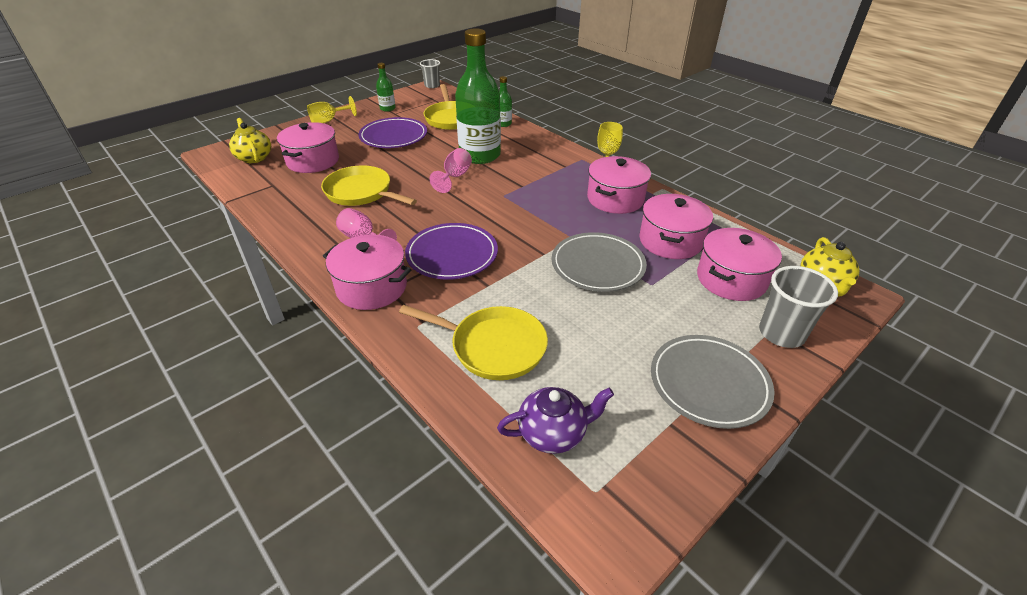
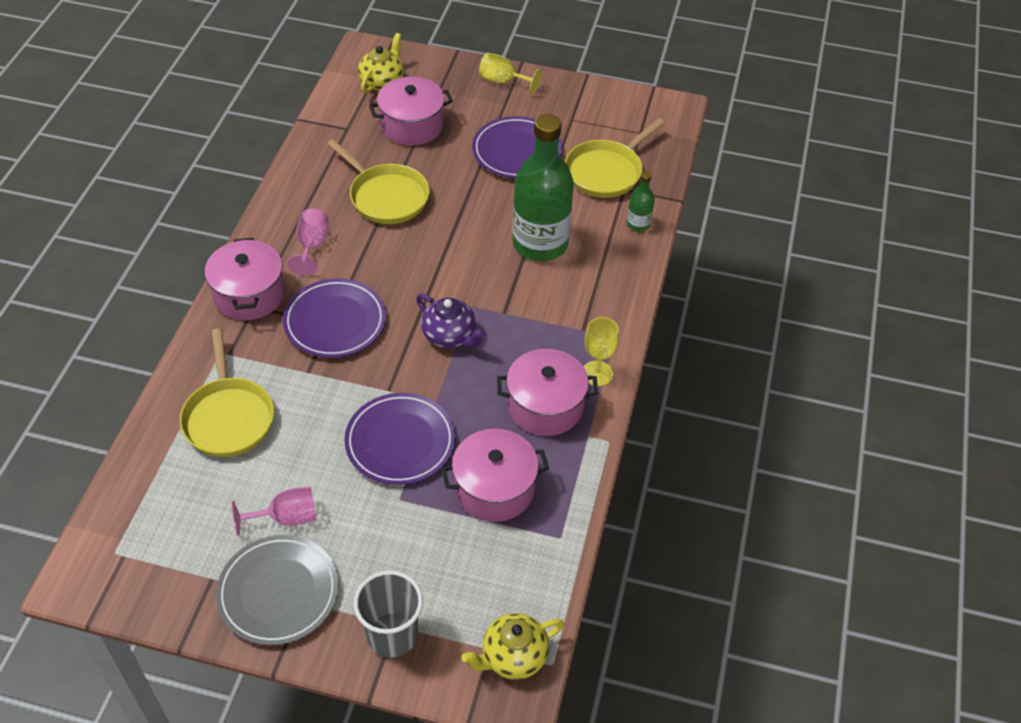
camera: 55 degrees right, 10 degrees up
(361, 192) = (386, 196): yellow pan -> yellow pan turned 135 degrees clockwise
(387, 108) = (577, 107): green bottle -> none
(432, 85) = (678, 106): grey cup -> none
(455, 177) = (475, 248): pink goblet -> pink goblet (286, 518)
(553, 433) = (156, 502): purple teapot -> purple teapot (450, 336)
(597, 265) = (400, 442): grey plate -> purple plate
(731, 279) = (459, 566): pink pot -> none

